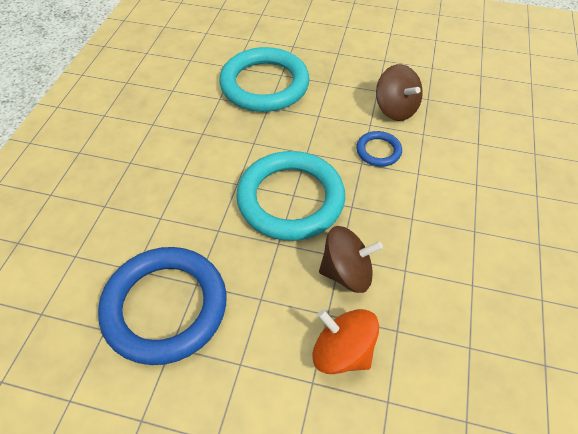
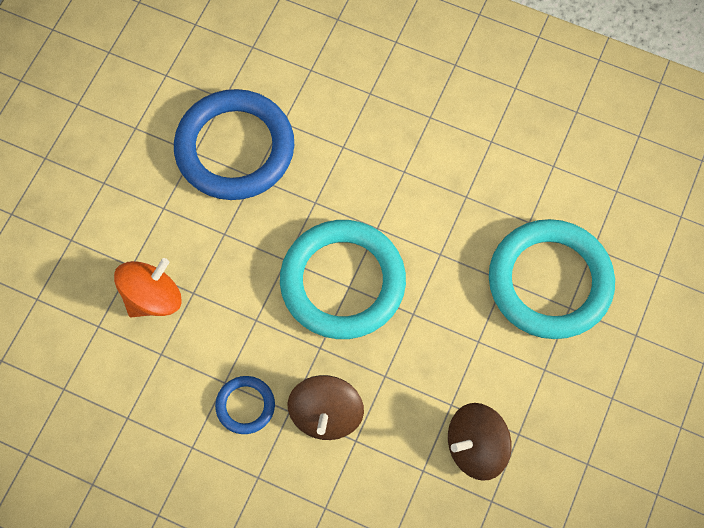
camera: 100 degrees right, 15 degrees up
(346, 272) = (235, 321): brown spinning top -> brown spinning top (326, 414)
(378, 151) = (401, 402): blue ring -> blue ring (245, 406)

